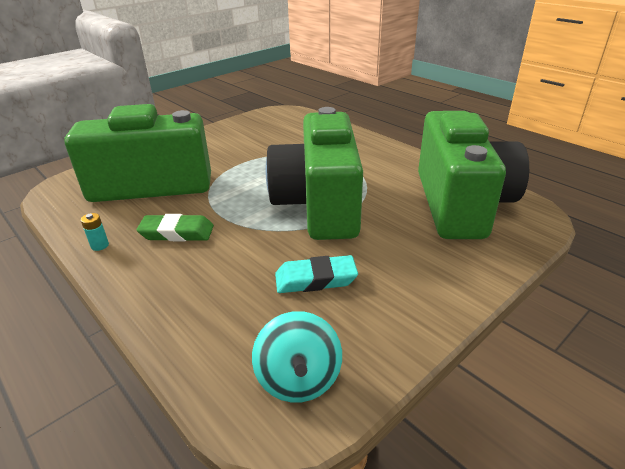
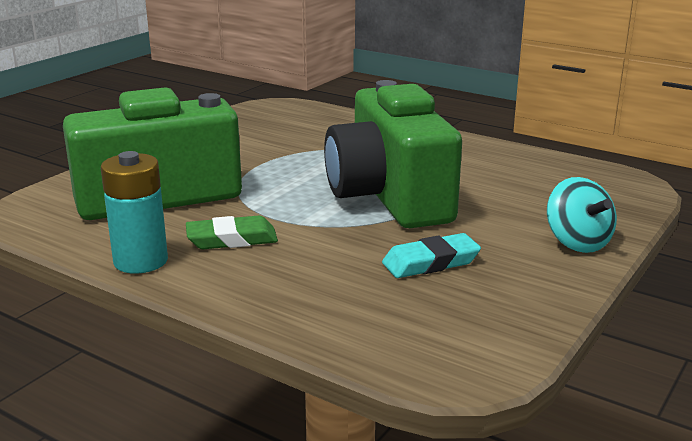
camera: 15 degrees left, 10 degrees down
(100, 245) = (141, 261): turquoise battery -> turquoise battery, size x2.40
(298, 379) = (466, 340): turquoise spinning top -> turquoise spinning top (577, 242)
(460, 204) = (551, 182): green camera -> none

